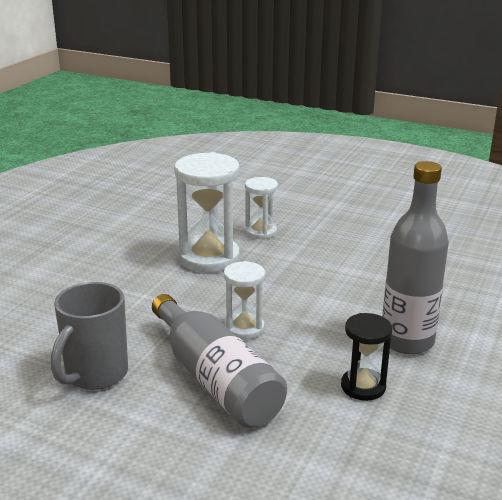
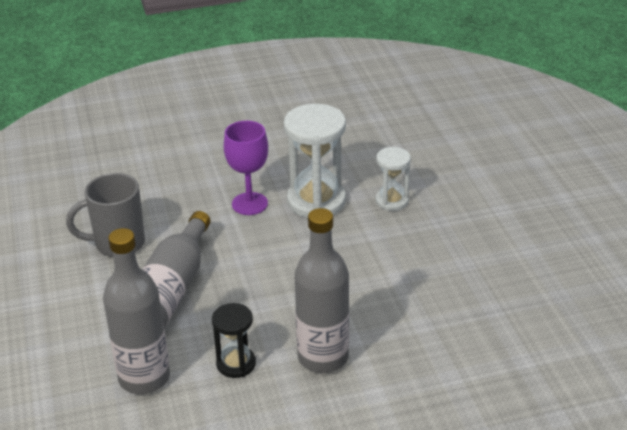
camera: 50 degrees right, 10 degrees up
(160, 285) = (249, 204): none -> purple goblet
(244, 328) = (242, 272): white hourglass -> none
(318, 449) = (144, 378): none -> grey bottle

